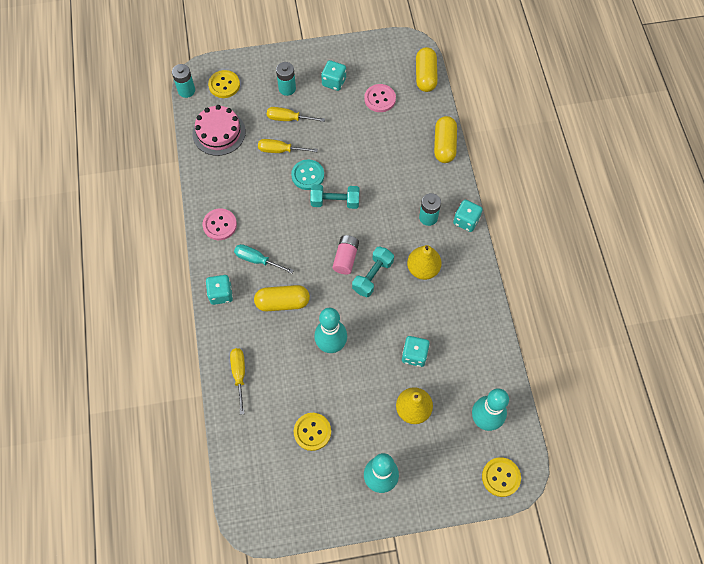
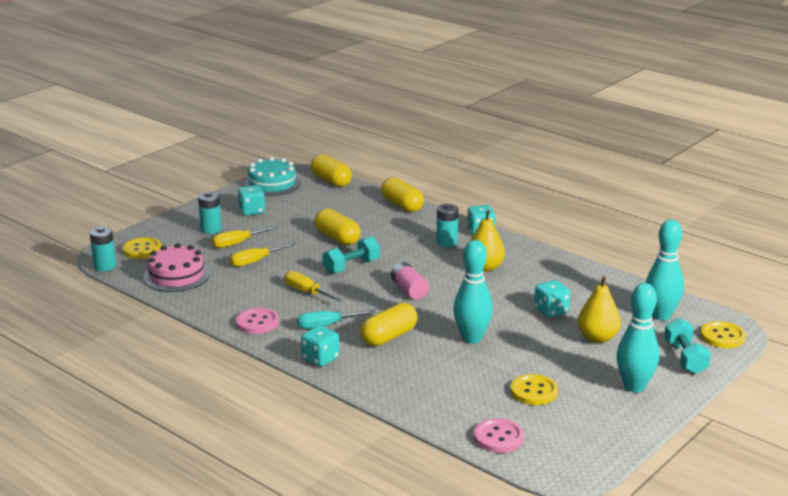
camera: 40 degrees left, 40 degrees down
(239, 375) = (413, 394): yellow screwdriver -> yellow screwdriver (306, 292)
(307, 175) = (303, 264): turquoise button -> none
(359, 158) = (337, 238): none -> yellow capsule
(372, 276) = (448, 289): turquoise dumbbell -> turquoise dumbbell (685, 358)
(380, 52) = (272, 184): none -> turquoise cake
(380, 99) = (308, 204): pink button -> pink button (498, 437)

